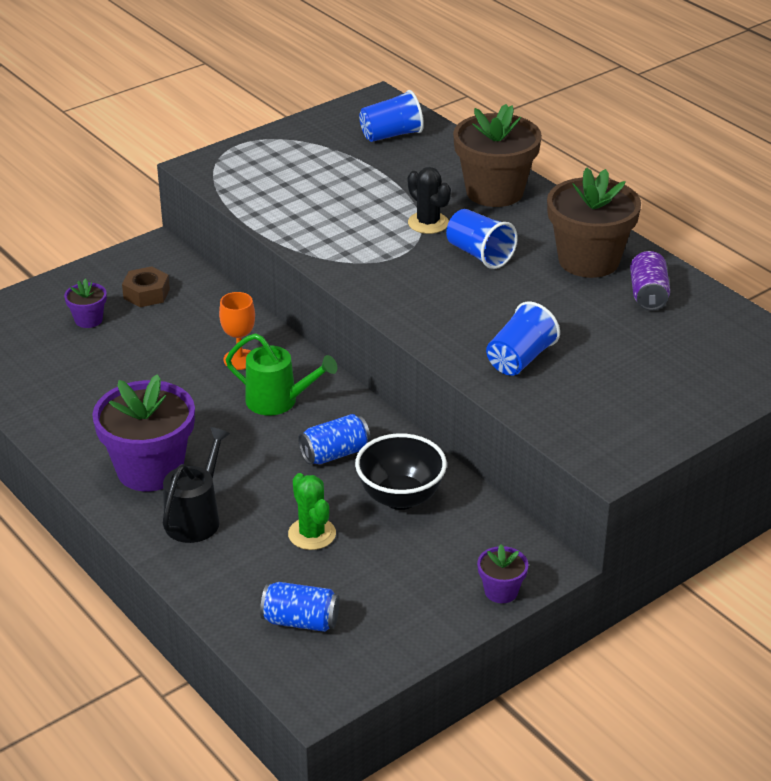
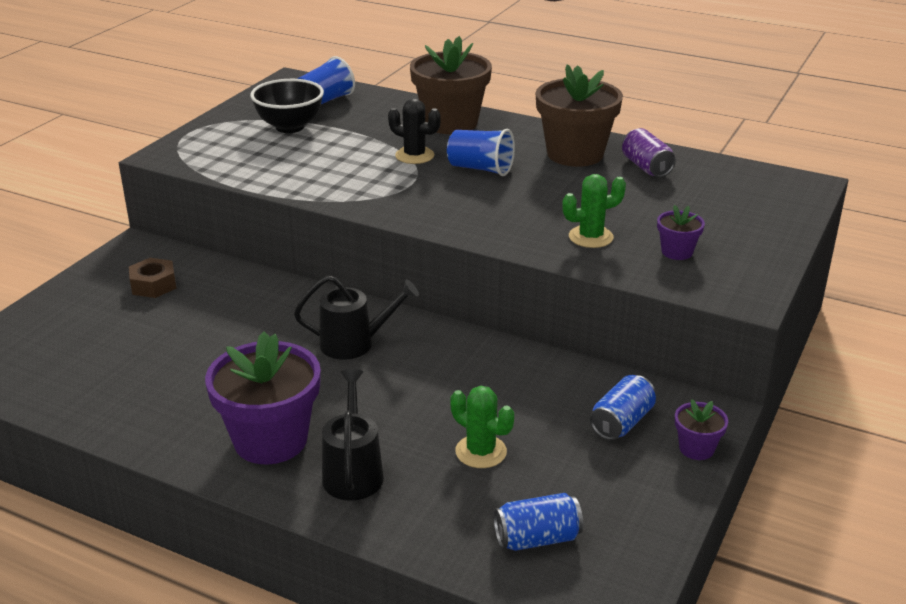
camera: 25 degrees left, 5 degrees down
(88, 320) = (108, 321): purple flower pot -> purple flower pot (677, 252)
(240, 359) = (289, 318): orange goblet -> none
(278, 401) = (355, 343): green watering can -> black watering can
(335, 454) = (444, 374): blue can -> blue can (621, 422)
(400, 497) = (536, 394): black bowl -> black bowl (290, 127)
(520, 359) = (590, 237): blue cup -> green cactus

